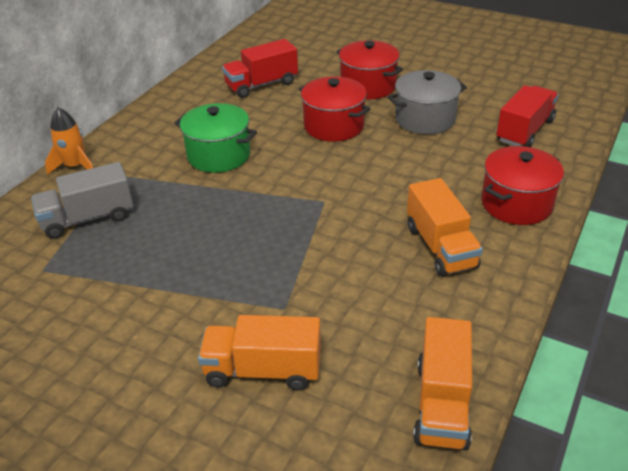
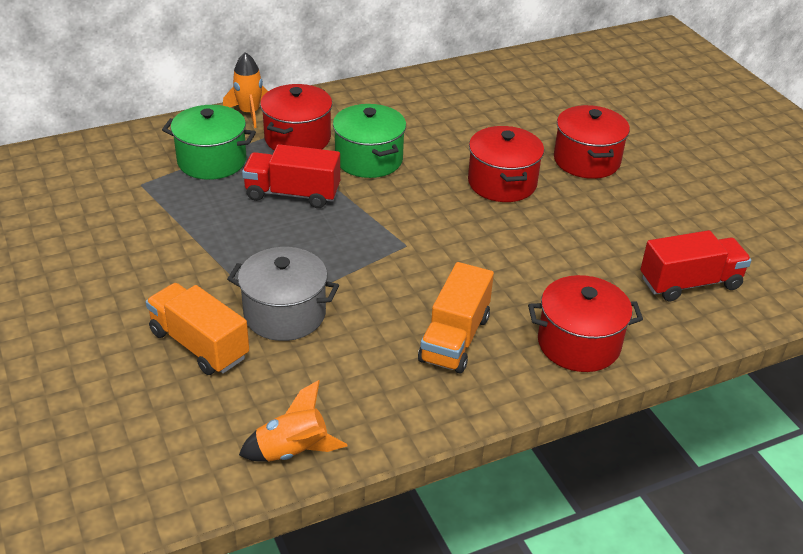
camera: 35 degrees right, 0 degrees up
(88, 218) = (212, 161): grey truck -> green pot
(142, 166) = (297, 138): none -> red pot
(261, 85) = (485, 112): red truck -> red truck (292, 194)
(425, 119) = (599, 220): grey pot -> grey pot (284, 314)
(442, 403) = (293, 451): orange truck -> orange rocket

